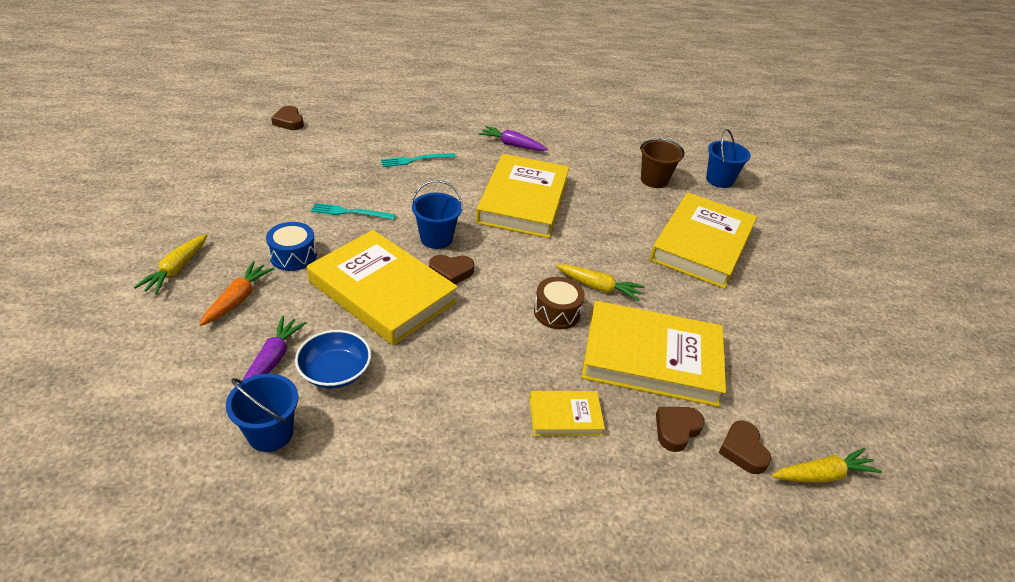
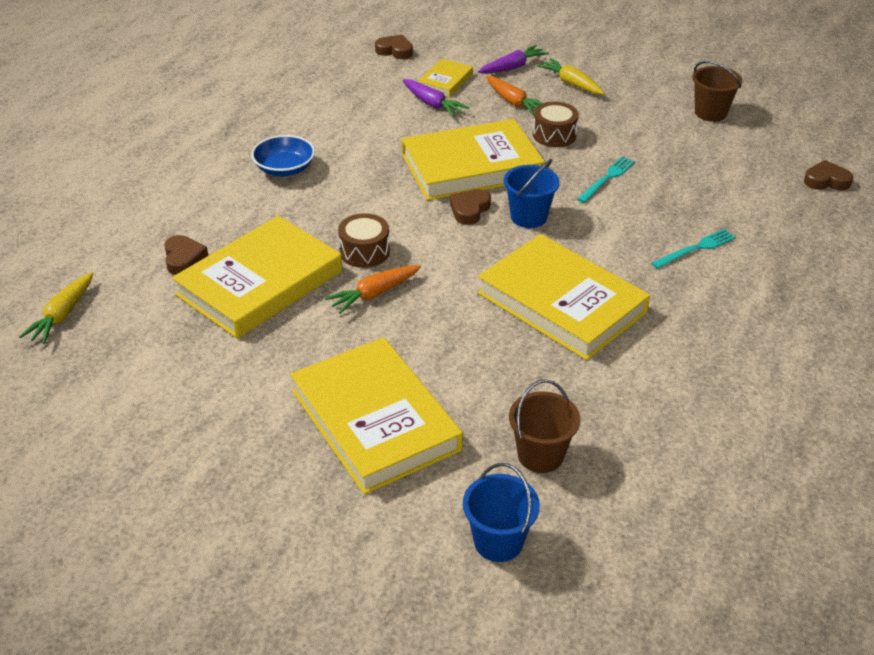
camera: 125 degrees right, 0 degrees up
(205, 180) = (710, 113): none -> brown bucket
(270, 433) = (365, 92): blue bucket -> none
(293, 256) = (554, 135): blue drum -> brown drum
(335, 371) = (397, 125): blue bowl -> blue bowl (284, 169)
(415, 160) = (696, 248): turquoise fork -> turquoise fork turned 45 degrees clockwise
(512, 145) = (704, 345): purple carrot -> purple carrot (513, 67)
(565, 416) = (255, 209): yellow book -> yellow book (445, 81)
(599, 287) = (374, 294): yellow carrot -> orange carrot
(743, 450) = (129, 284): brown heart -> brown heart (395, 51)

